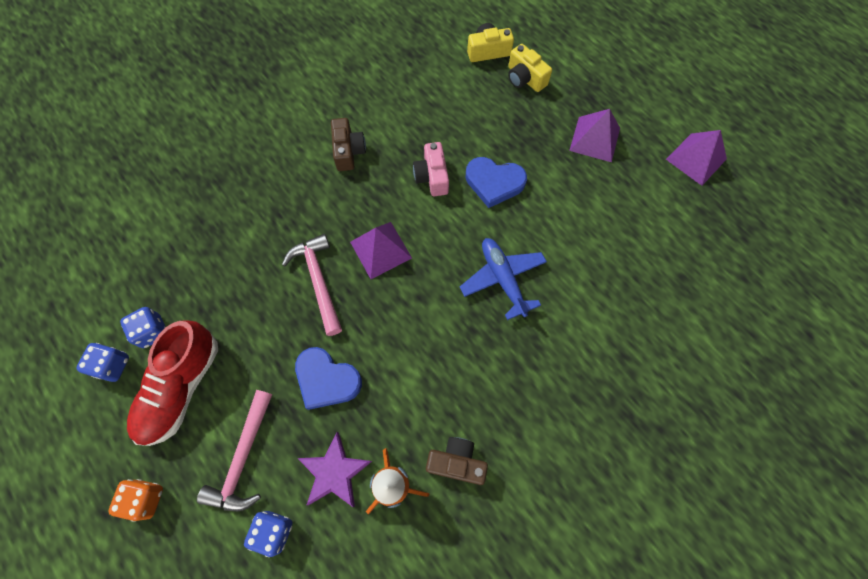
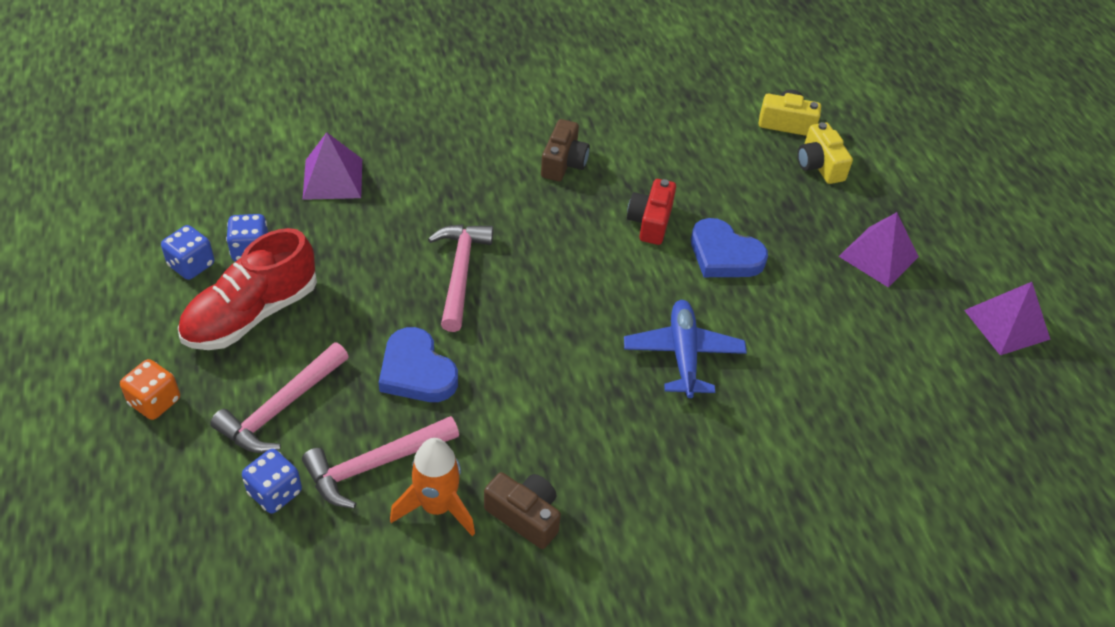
camera: 20 degrees right, 20 degrees down
(335, 472) = (375, 465): purple star -> pink hammer
(381, 250) = (549, 270): purple pyramid -> purple pyramid (332, 178)
(432, 176) = (650, 222): pink camera -> red camera

